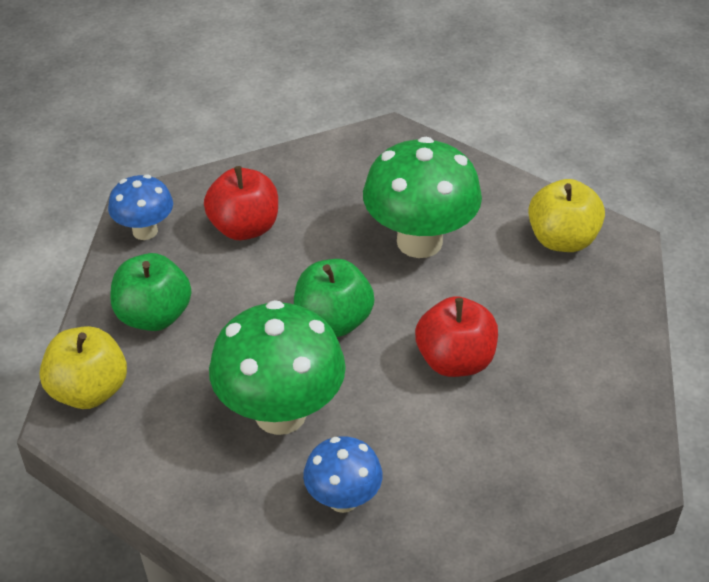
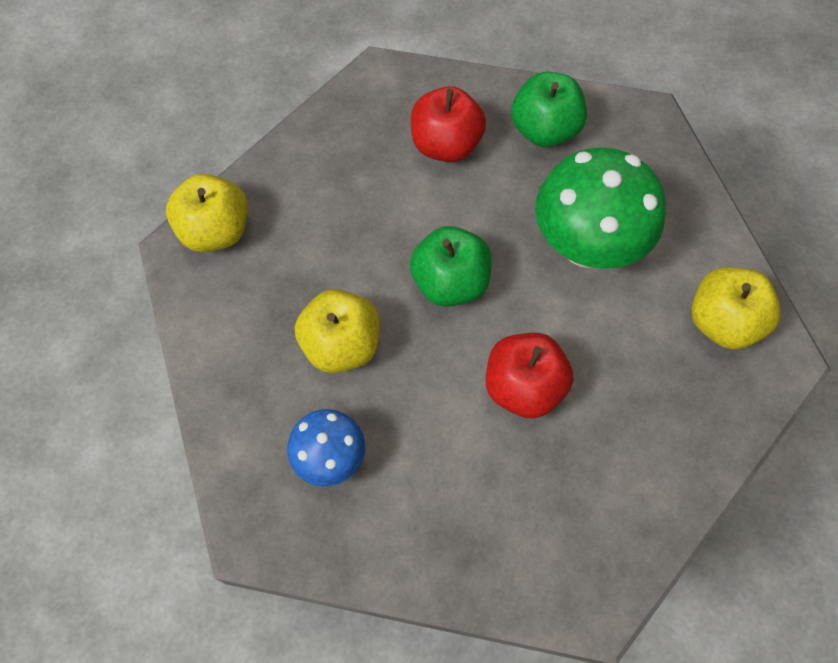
camera: 35 degrees right, 20 degrees up
(145, 231) = (364, 103): blue mushroom -> none
(154, 316) = (312, 190): green apple -> green apple (544, 130)
(280, 413) = (341, 345): green mushroom -> yellow apple

